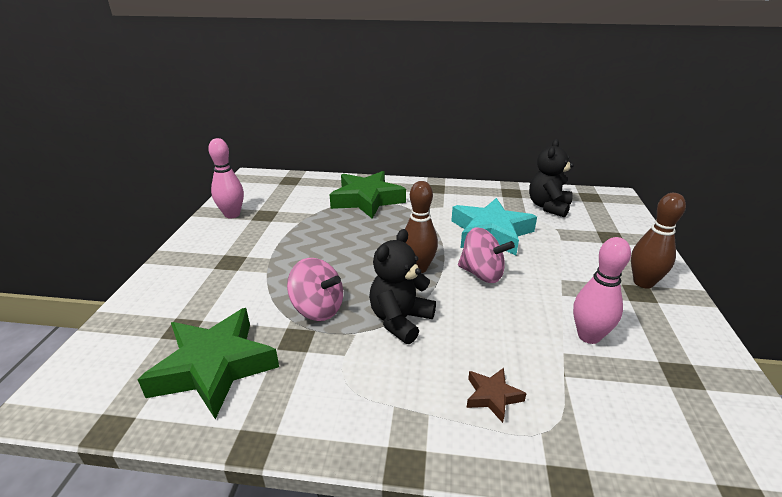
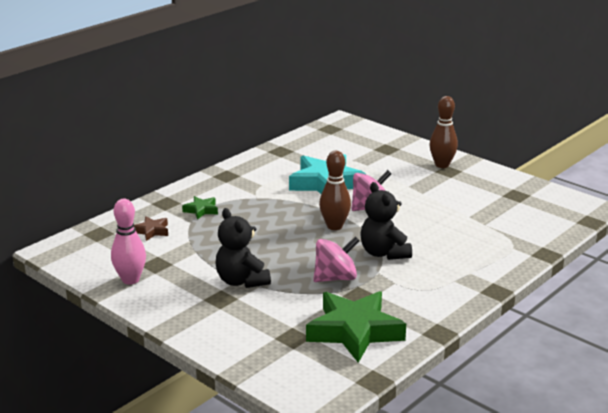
camera: 55 degrees left, 5 degrees down
(367, 200) = (201, 210): green star -> green star, size x0.45
(492, 396) = (478, 250): brown star -> brown star (152, 231)
(548, 207) = (321, 148): black teddy bear -> black teddy bear (241, 281)
(588, 336) = (465, 203): pink bowling pin -> none

